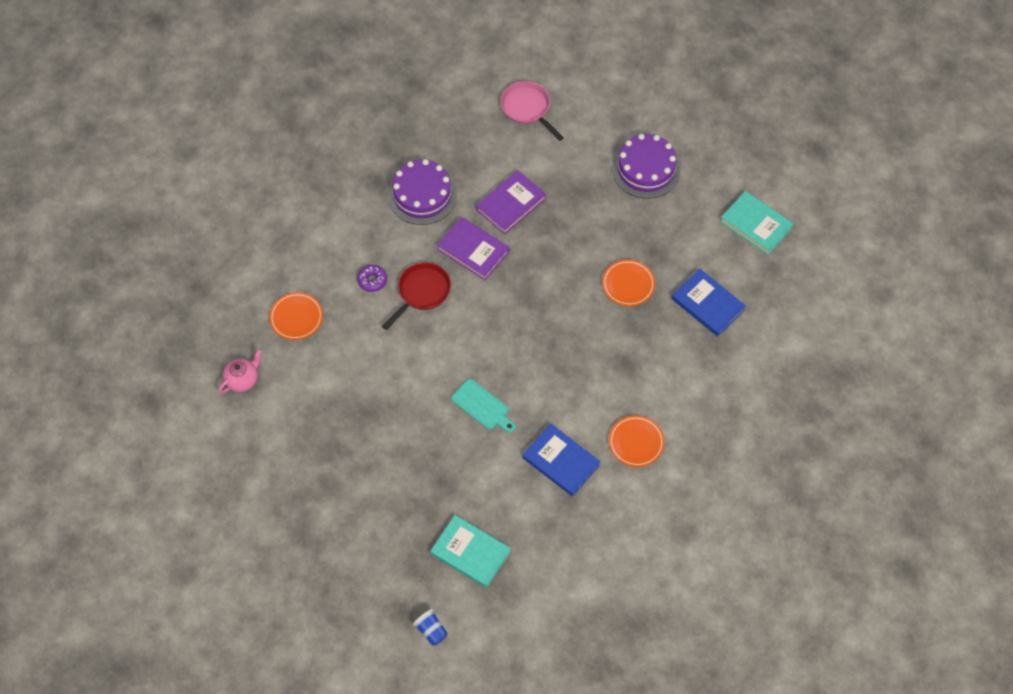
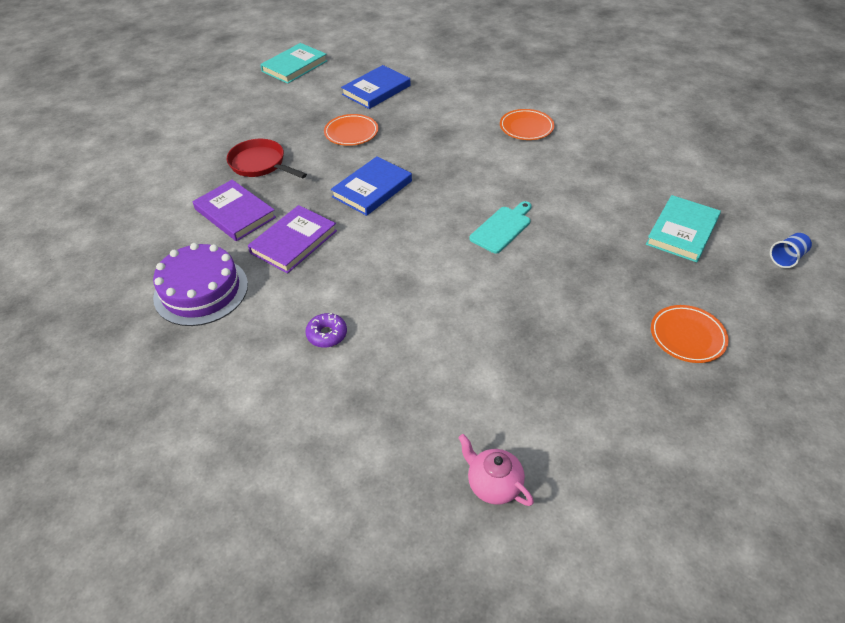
camera: 90 degrees left, 15 degrees down
(296, 318) = (383, 419): orange plate -> orange plate (687, 336)
(422, 292) = (349, 284): red pan -> red pan (260, 164)
(527, 108) = (103, 203): pink pan -> none
(561, 461) = (557, 172): blue book -> blue book (372, 189)
(646, 169) = (215, 123): purple cake -> none

